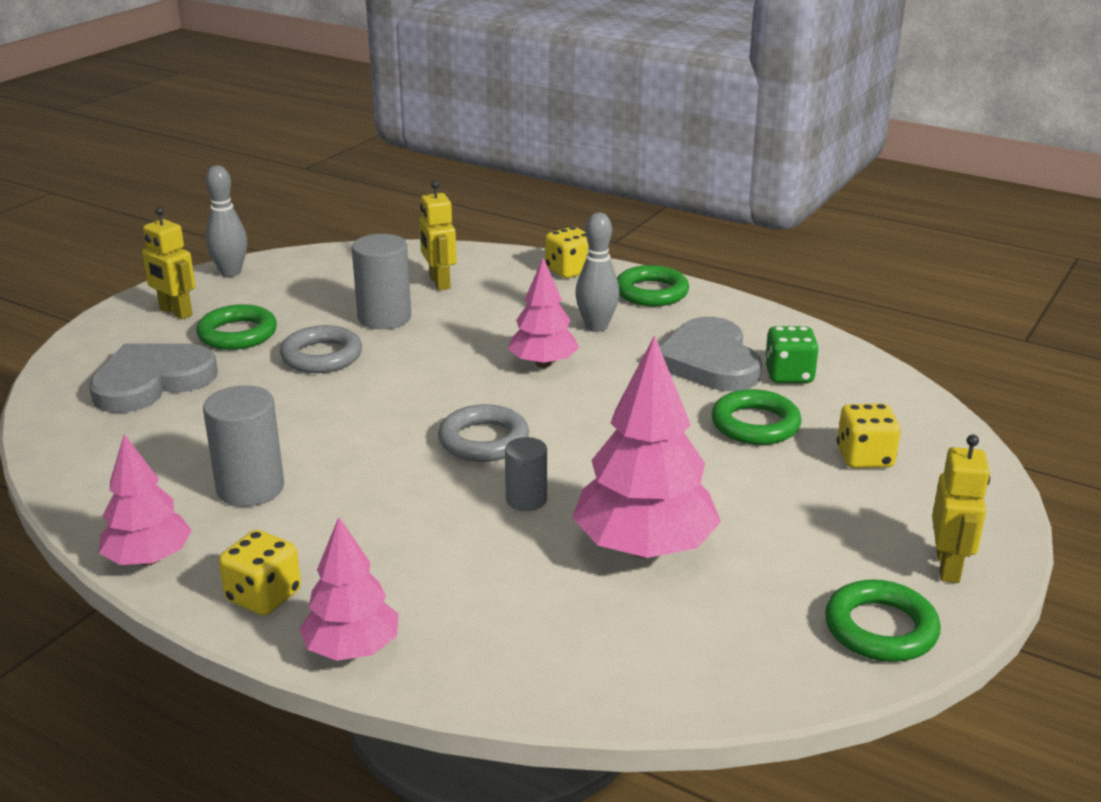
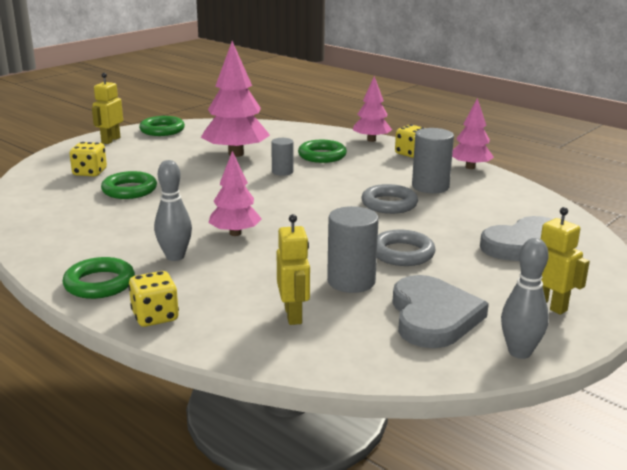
camera: 170 degrees left, 5 degrees down
(237, 334) = (478, 278): green ring -> green ring (322, 155)
(484, 440) = (295, 196): grey ring -> grey ring (389, 204)
(709, 361) = (115, 224): grey heart -> grey heart (433, 316)
(789, 375) = (73, 212): green dice -> none

